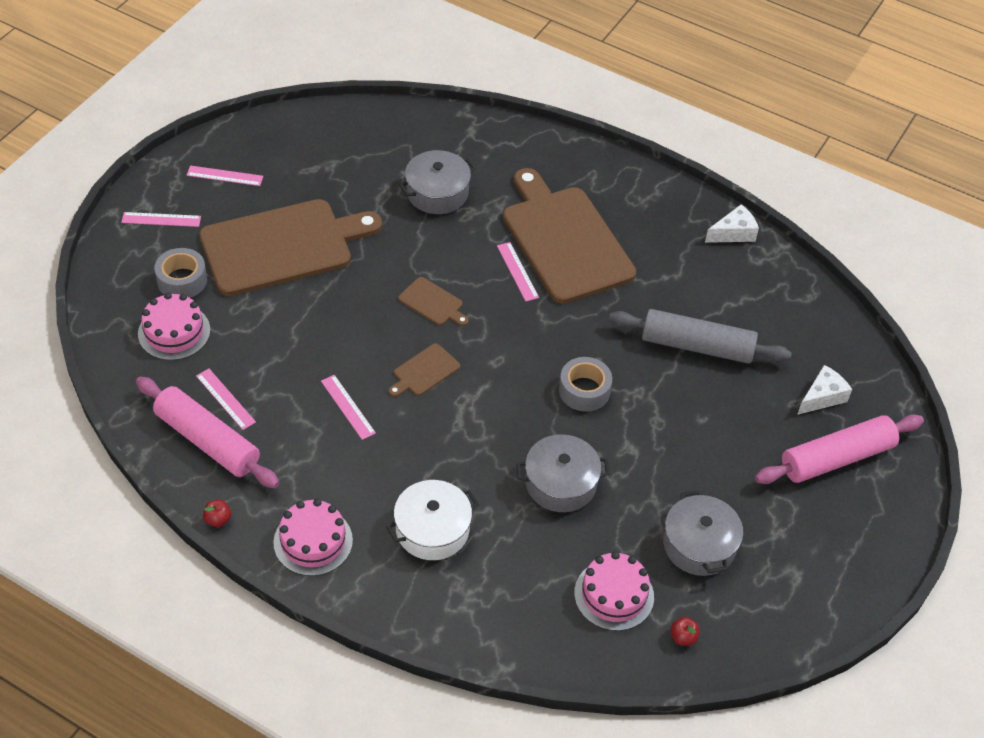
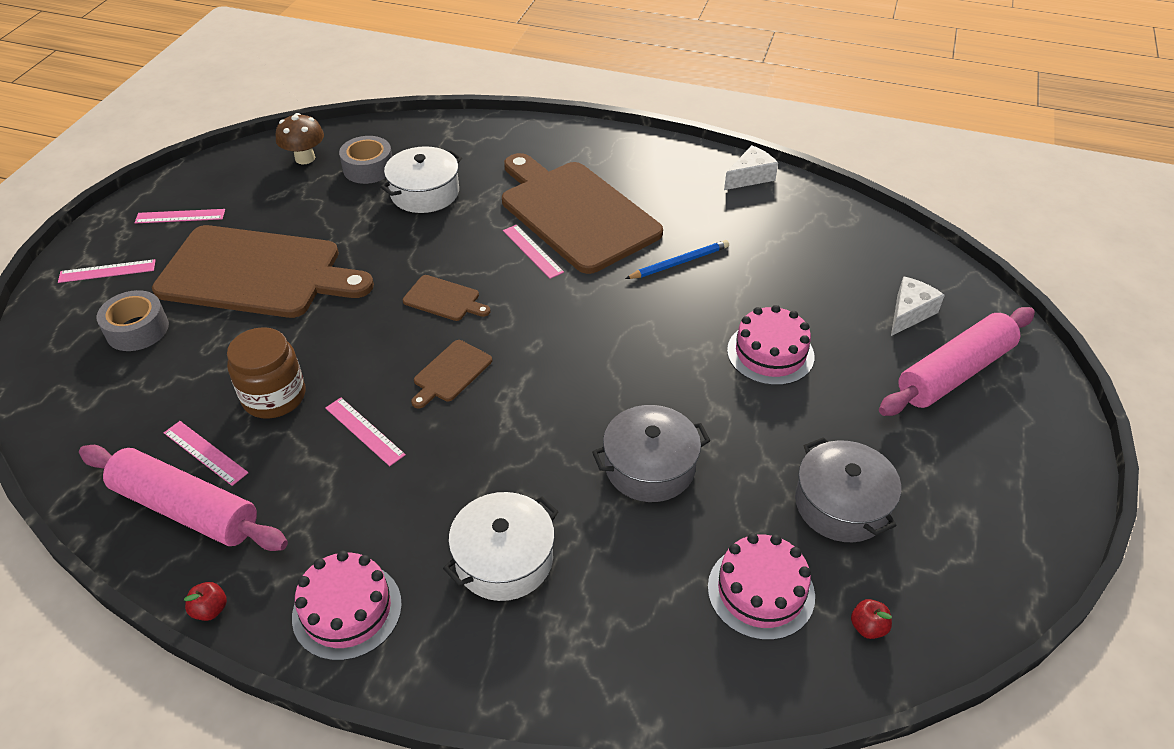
camera: 10 degrees left, 5 degrees down
(174, 332) = (131, 388): pink cake -> pink cake (770, 353)
(282, 246) = (257, 273): brown cutting board -> brown cutting board turned 45 degrees clockwise
(282, 363) = (274, 396): none -> brown jar
(338, 134) = (305, 158): none -> brown mushroom
(437, 193) = (425, 193): grey pot -> white pot
(584, 390) = (644, 357): grey tape -> grey tape (368, 168)
(641, 308) = (679, 262): none -> blue pencil
(697, 346) = (753, 288): grey rolling pin -> none

